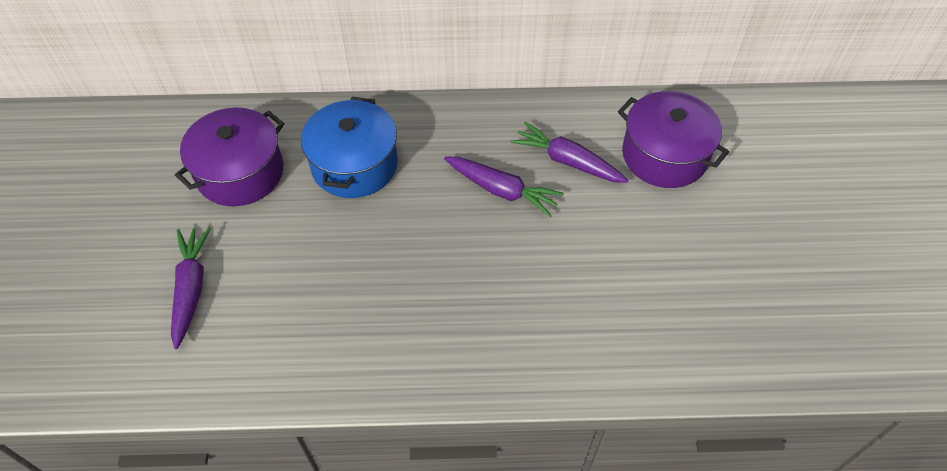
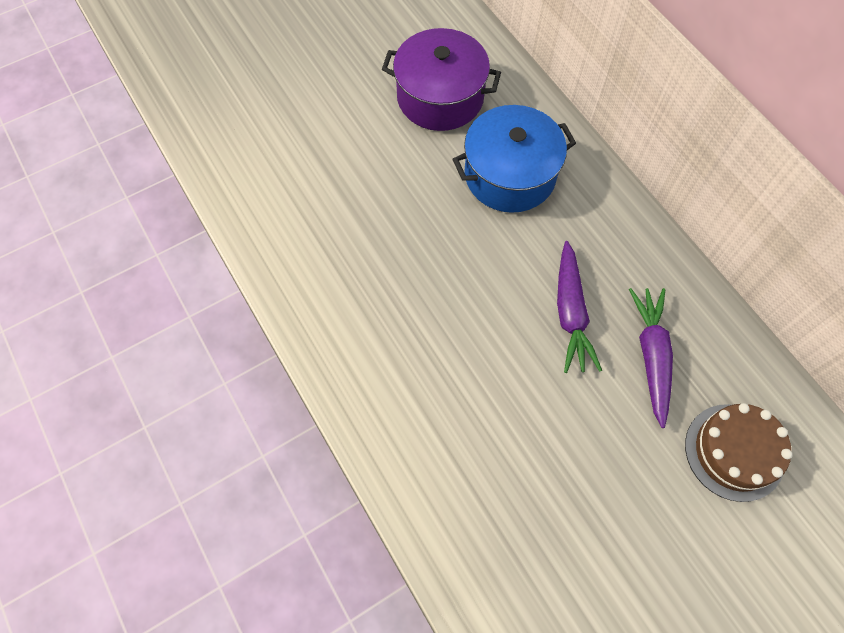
camera: 60 degrees right, 10 degrees up
(191, 288) = (311, 135): purple carrot -> none
(664, 155) = (734, 452): purple pot -> brown cake

